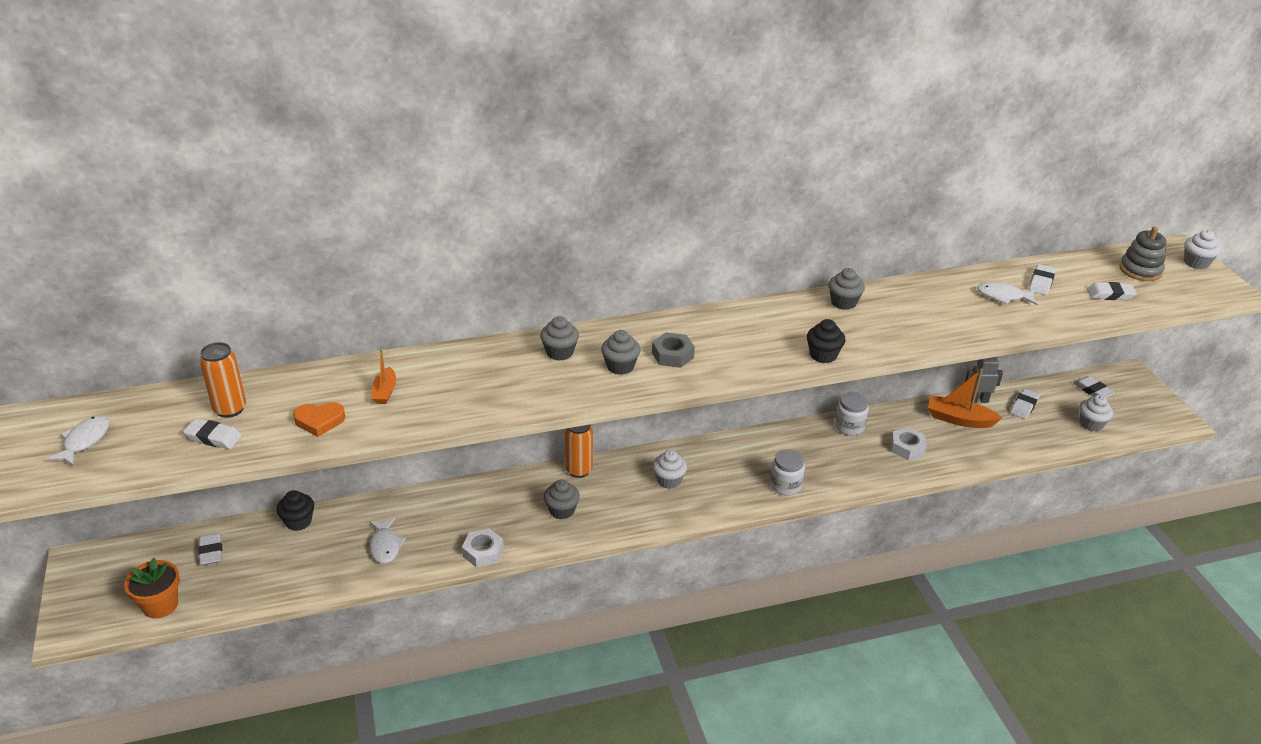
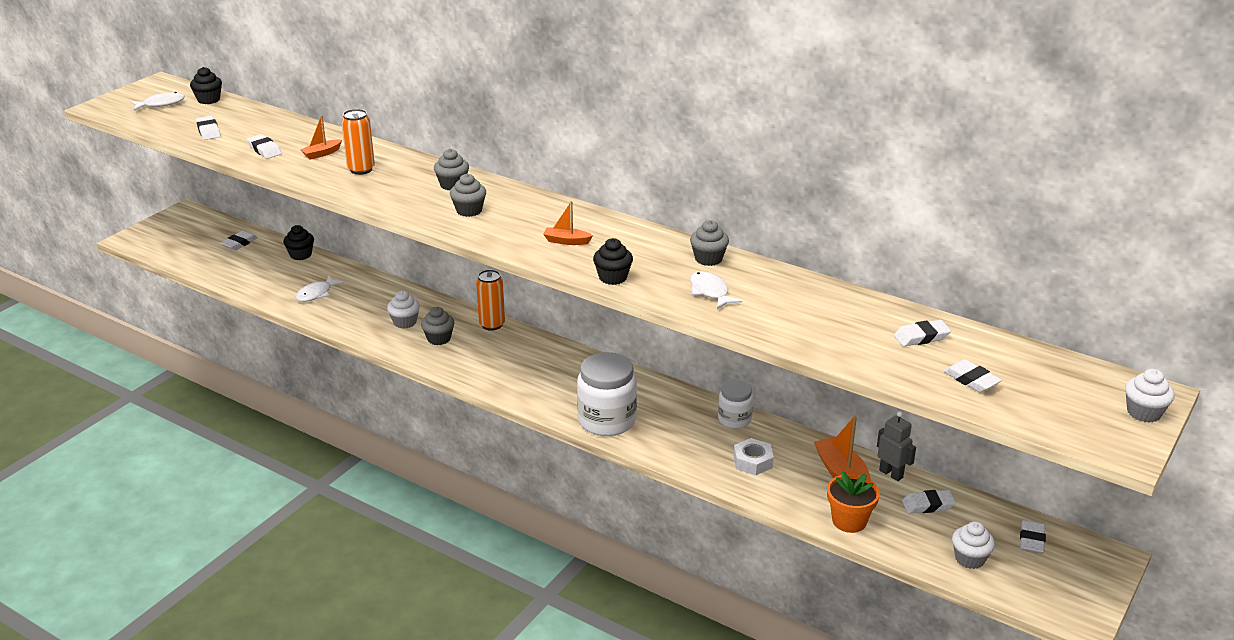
camera: 50 degrees right, 5 degrees down
(134, 405) = (209, 100): none -> black cupcake
(160, 605) = (178, 253): orange flower pot -> orange flower pot (849, 521)
(230, 409) = (241, 123): orange can -> orange can (361, 169)
(319, 421) = (264, 150): orange heart -> white eraser
(483, 552) = (356, 330): white nut -> none
(668, 480) = (535, 366): white cupcake -> white cupcake (405, 322)
(672, 355) = (514, 222): grey nut -> none
(738, 347) = (566, 241): none -> orange boat
(785, 485) = (607, 420): white jar -> white jar, size x1.73
(1003, 296) = (858, 326): white fish -> white fish (710, 292)
(1140, 270) = (1057, 383): grey stacking toy -> none

